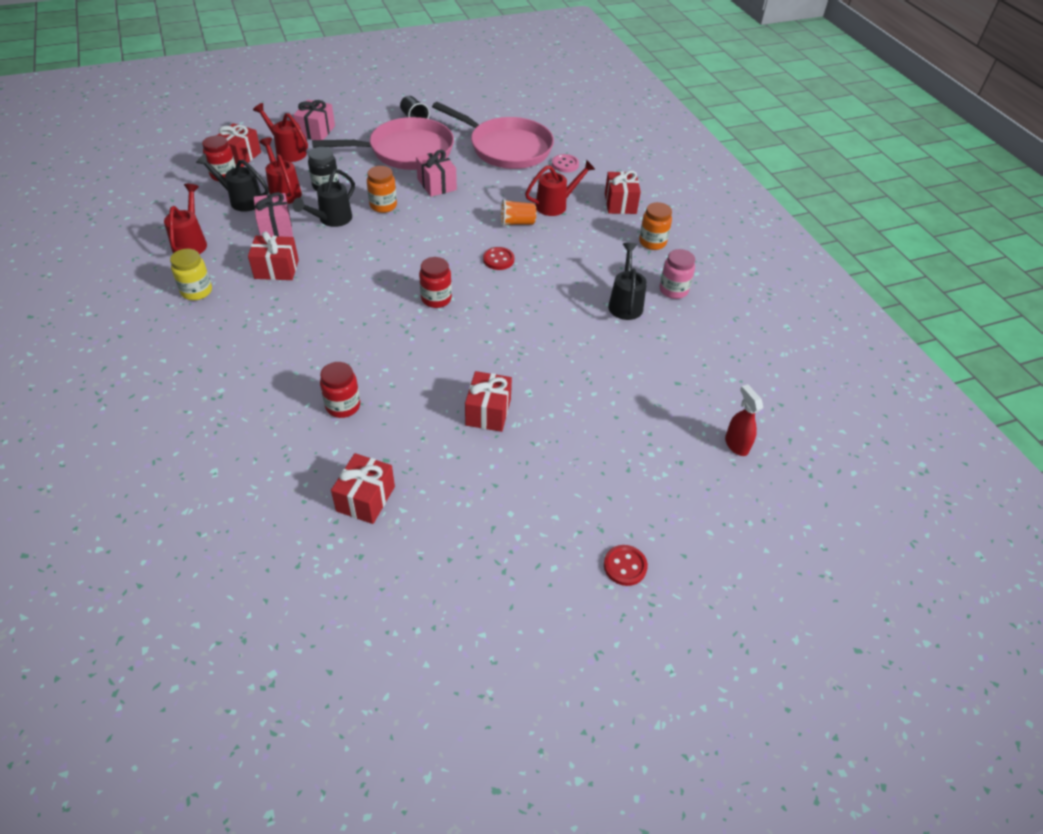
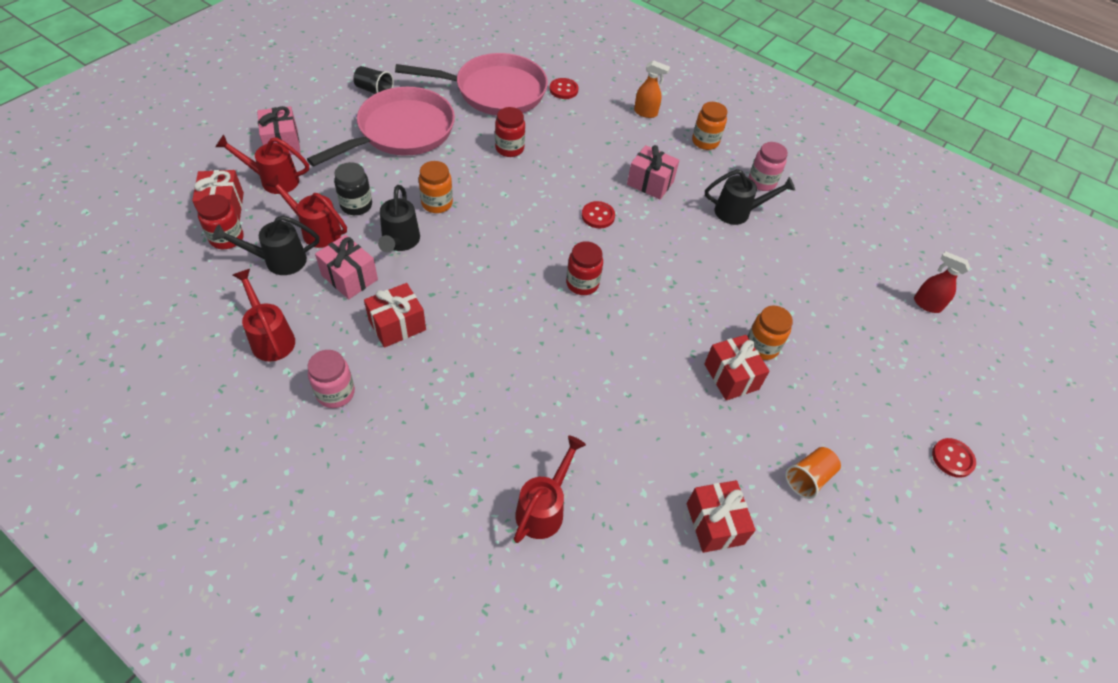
camera: 35 degrees left, 5 degrees up
(196, 291) = (335, 393): yellow jar -> pink jar
(343, 406) = (606, 441): red jar -> red jar (509, 148)
(437, 184) = (467, 158): pink gift -> pink gift (650, 183)
(517, 223) = (578, 169): orange cup -> orange cup (808, 478)
(538, 404) = (761, 347): none -> orange jar
(555, 205) = (594, 136): red watering can -> red watering can (544, 508)
(565, 164) = (563, 90): pink button -> red button
(620, 203) = (646, 113): red gift -> orange spray bottle
(625, 303) = (738, 212): black watering can -> black watering can turned 120 degrees clockwise

